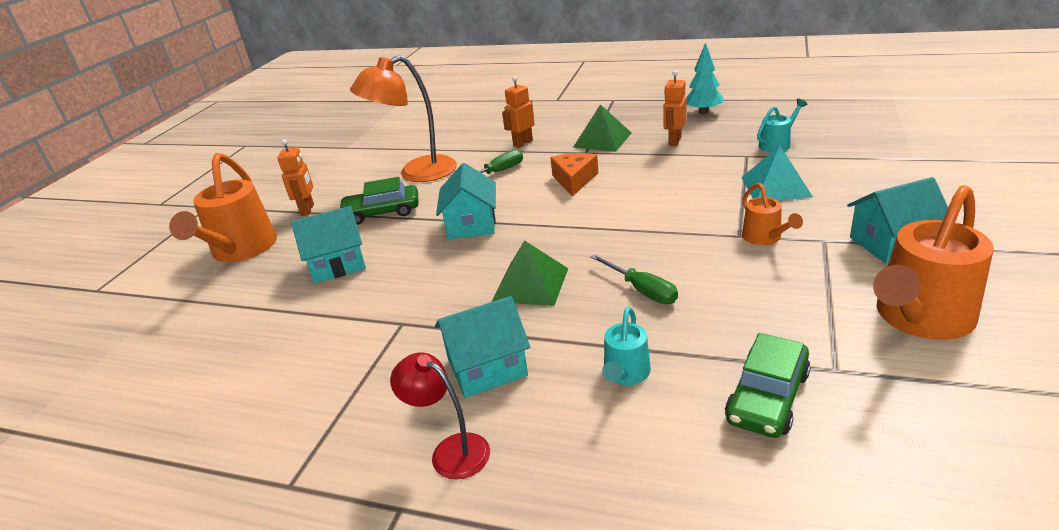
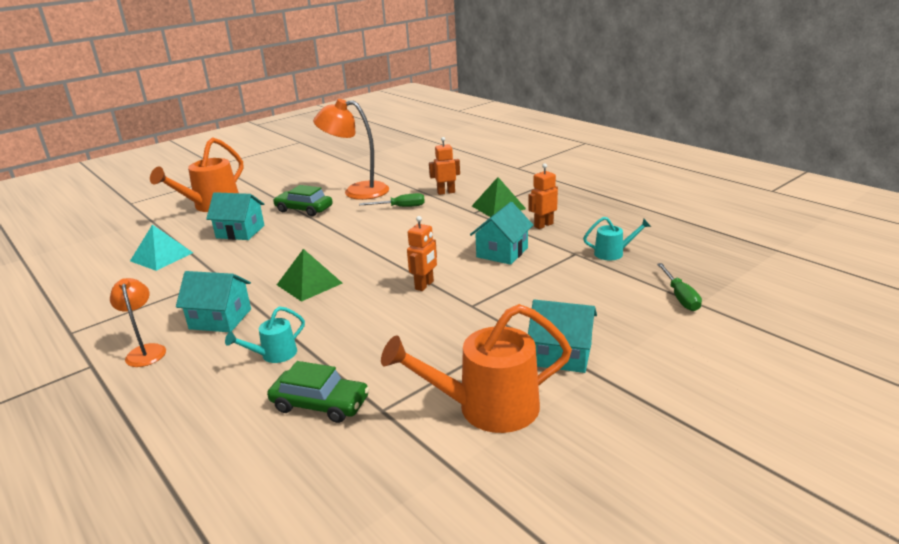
camera: 30 degrees right, 5 degrees down
(308, 210) = (272, 194): orange robot -> orange robot (424, 285)
(451, 450) = (146, 351): red lamp -> orange lamp
(471, 224) = (336, 235): turquoise house -> turquoise house (502, 252)
(574, 180) = (435, 229): orange cheese -> none
(642, 290) = (359, 313): green screwdriver -> green screwdriver (680, 297)
(703, 112) = (602, 210): turquoise tree -> none
(765, 238) = (485, 314): orange watering can -> none
(767, 397) = (320, 404): green car -> green car turned 135 degrees counterclockwise
(776, 186) = (555, 283): turquoise pyramid -> turquoise pyramid (161, 256)

